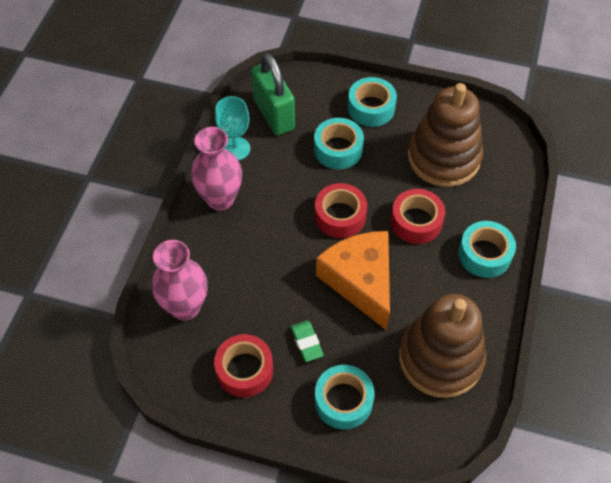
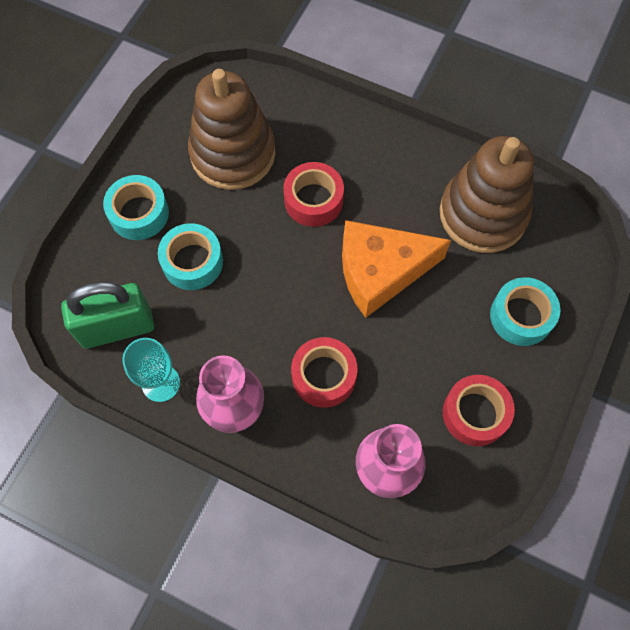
camera: 80 degrees left, 10 degrees up
(306, 342) = (449, 342): green eraser -> none
(340, 216) = (290, 277): red tape -> red tape (324, 376)
(484, 254) = (367, 145): turquoise tape -> none

